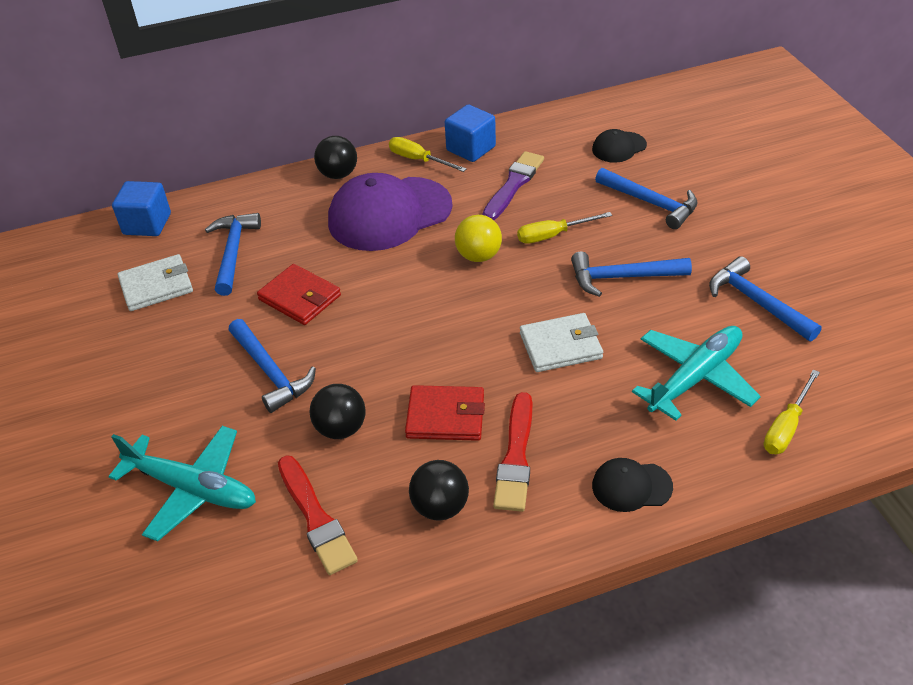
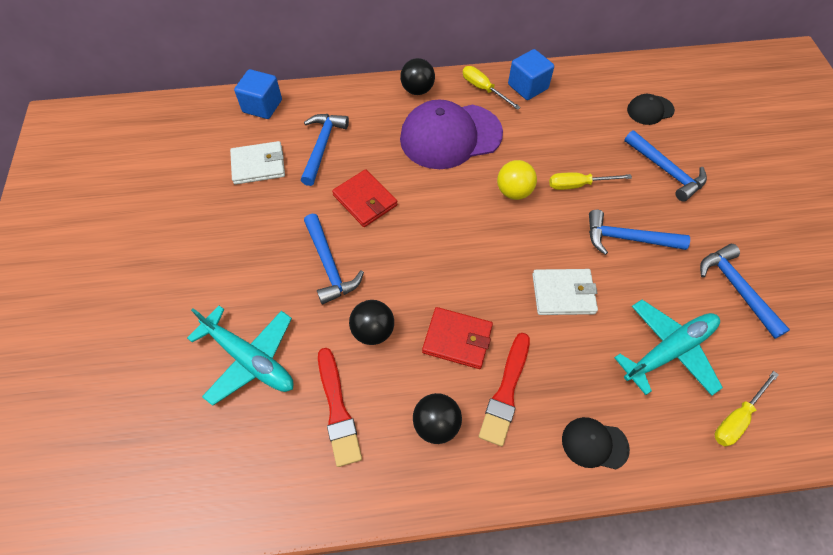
camera: 10 degrees right, 15 degrees up
(513, 185) = (555, 129): purple brush -> none

